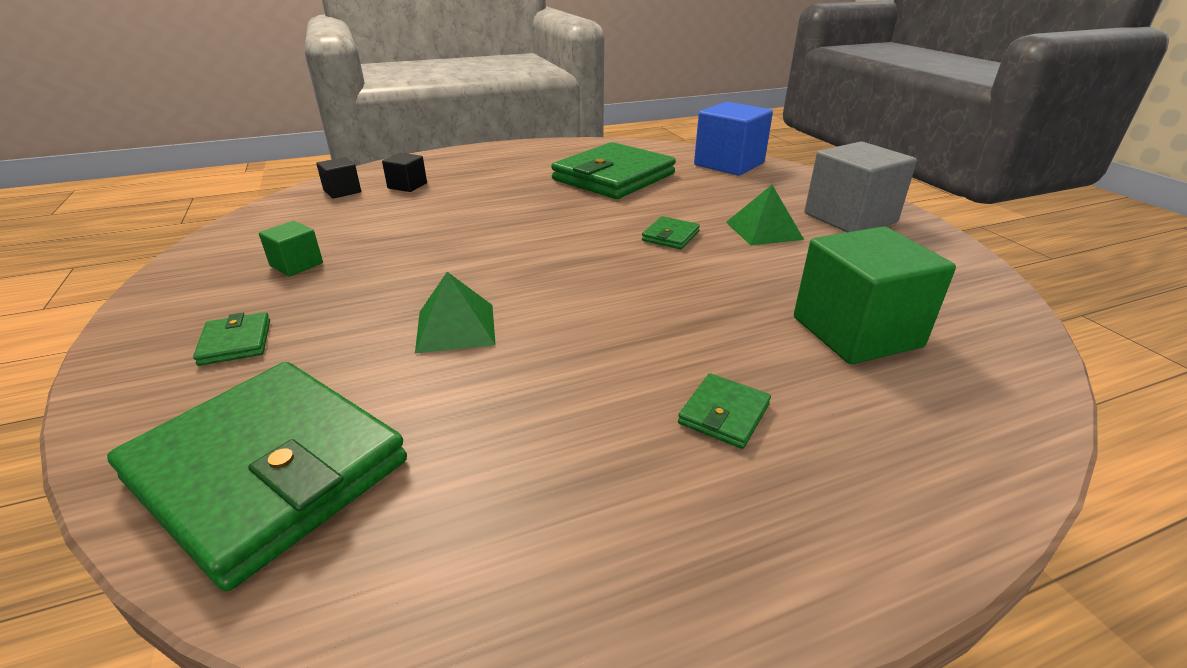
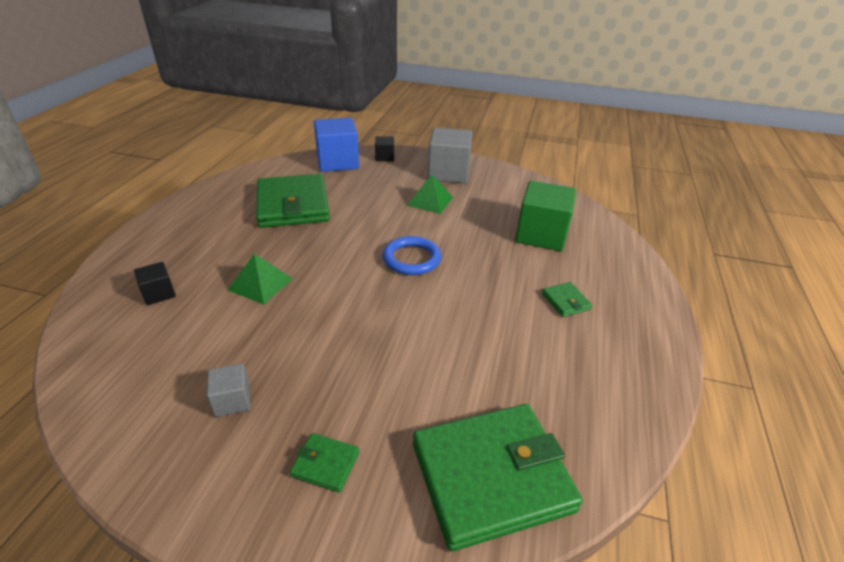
camera: 55 degrees left, 5 degrees up
(296, 265) = (232, 400): green cube -> grey cube
(342, 191) = (110, 332): black cube -> black cube (385, 157)
(456, 327) = (414, 352): green pyramid -> green pyramid (260, 284)
(627, 263) = (411, 259): none -> blue ring
(670, 236) = (400, 230): green wallet -> none

